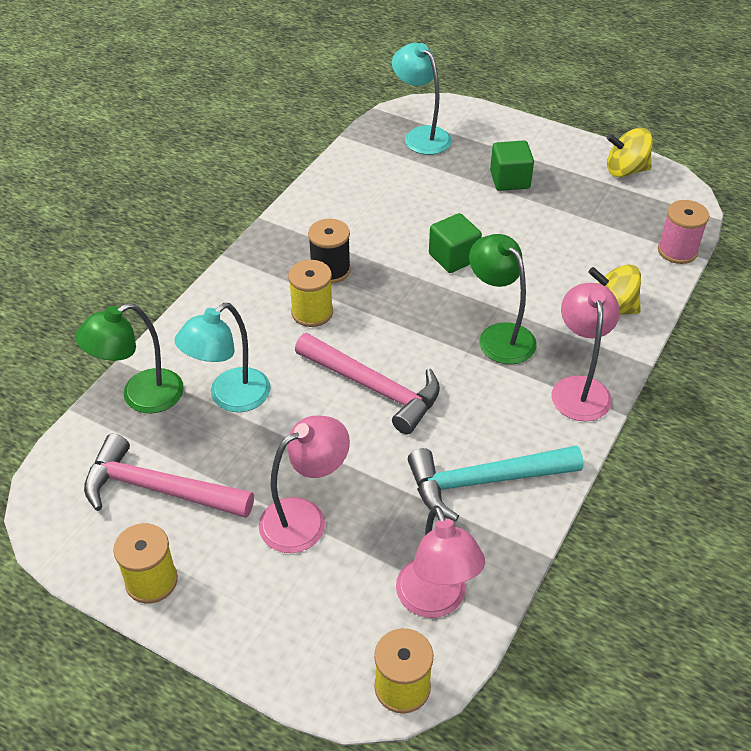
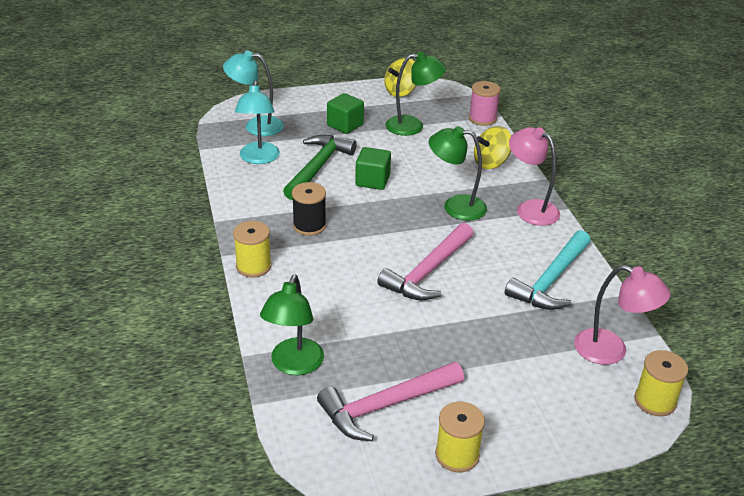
camera: 45 degrees left, 10 degrees down
(230, 397) = (353, 329): turquoise lamp -> turquoise lamp (259, 158)
(305, 518) = (491, 360): pink lamp -> none
(312, 312) = (333, 254): yellow spool -> yellow spool (253, 266)
(373, 387) = (428, 272): pink hammer -> pink hammer turned 135 degrees clockwise
(419, 213) = (318, 167): none -> green hammer
(582, 218) = (413, 126): none -> green lamp

